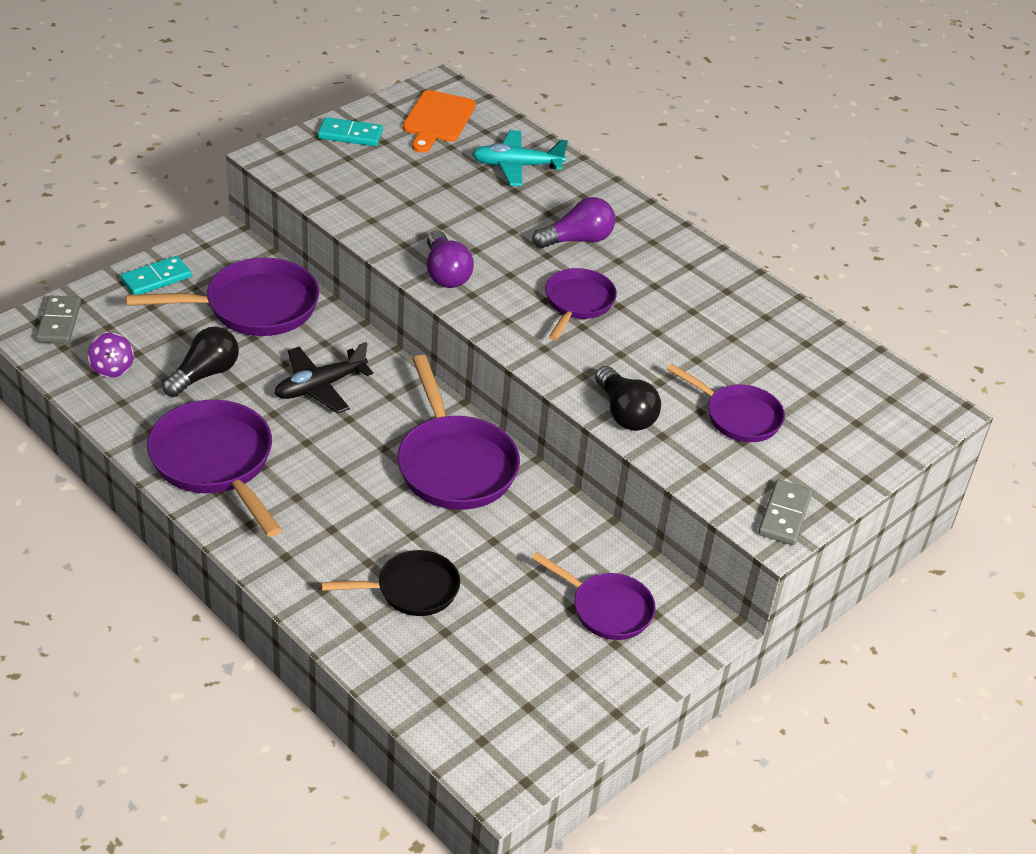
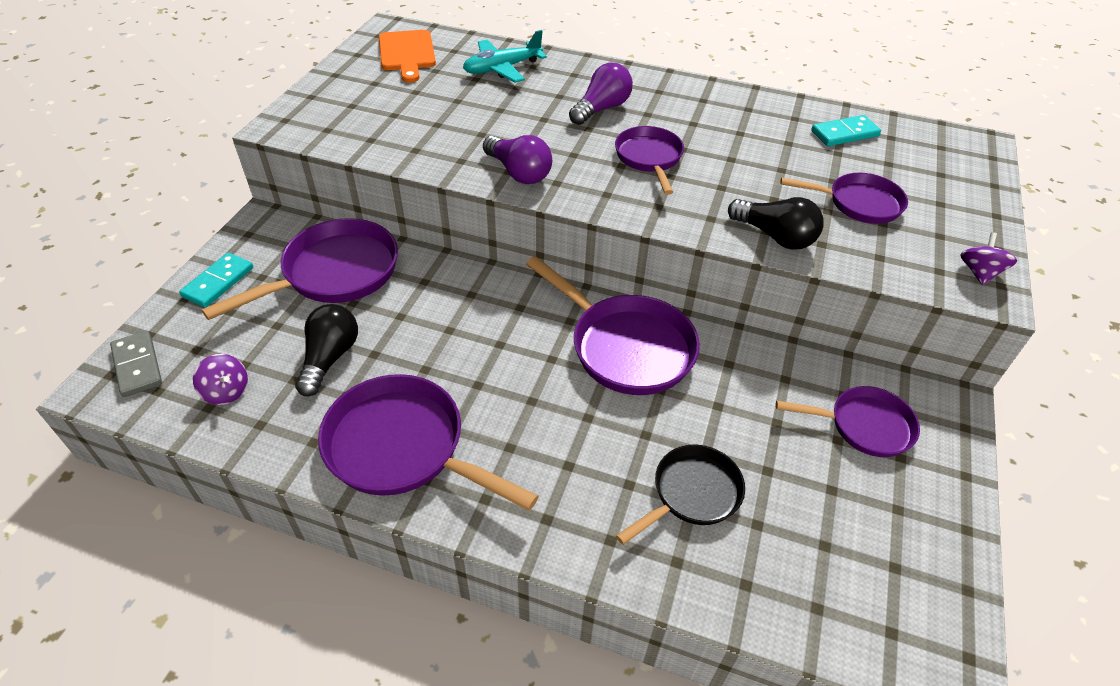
camera: 25 degrees left, 5 degrees up
(320, 387) = (450, 324): black plane -> none
(350, 135) = (340, 86): turquoise domino -> turquoise domino (844, 134)
(784, 515) = (979, 273): grey domino -> purple spinning top

